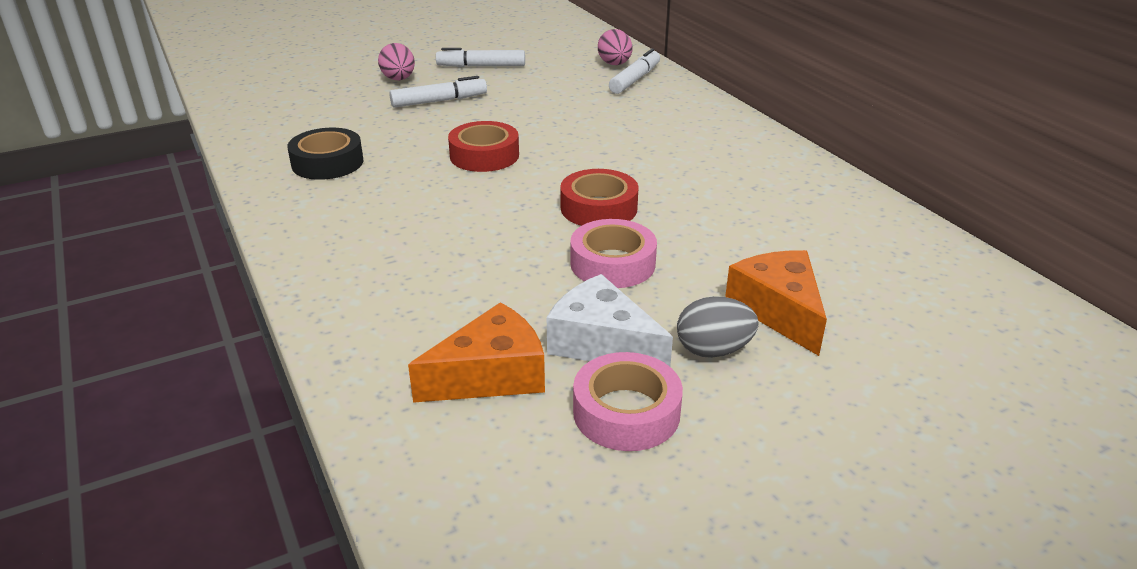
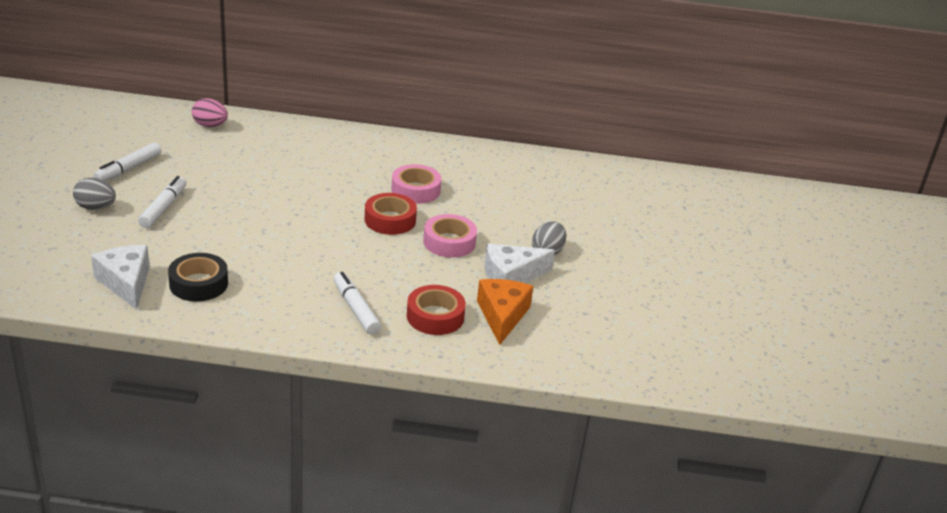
camera: 60 degrees left, 0 degrees up
(291, 134) = (126, 283): none -> white cheese
(398, 79) = (96, 207): pink egg -> grey egg
(484, 155) = (274, 226): red tape -> red tape (435, 316)
(626, 412) = (565, 293): pink tape -> pink tape (415, 190)
(635, 79) = (245, 131): white marker -> white marker (356, 309)
(779, 310) = (538, 221): orange cheese -> none

